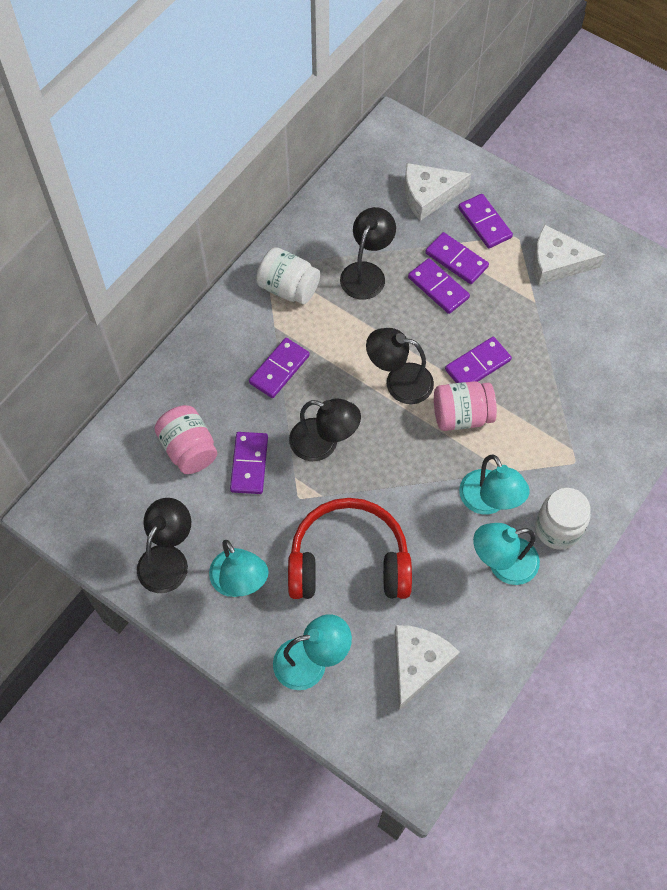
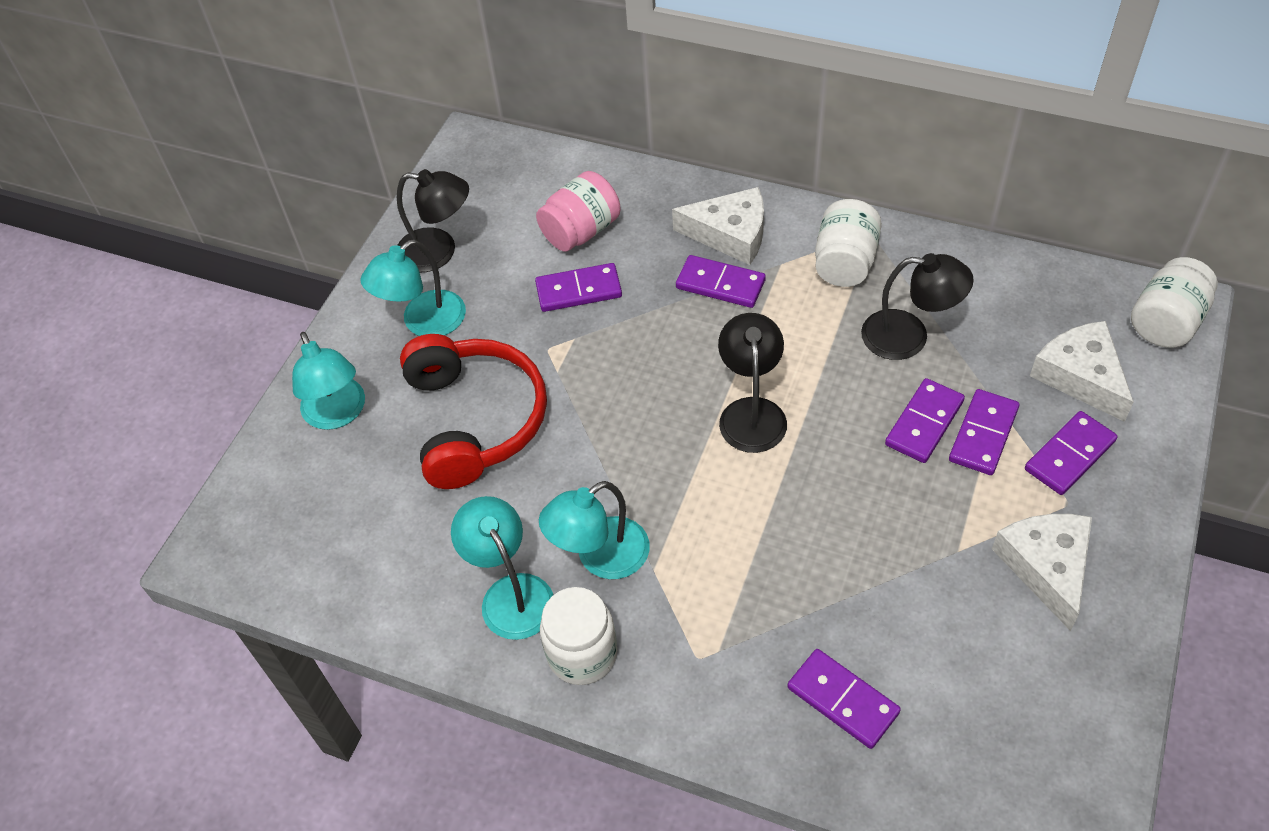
camera: 80 degrees right, 10 degrees down
(323, 443) = (630, 354): black lamp -> none
(402, 138) = (1165, 322): none -> white jar
(418, 663) = (352, 525): white cheese -> white cheese (730, 234)
(461, 416) = (724, 496): pink jar -> none
(477, 365) = (814, 498): purple domino -> purple domino (842, 700)

